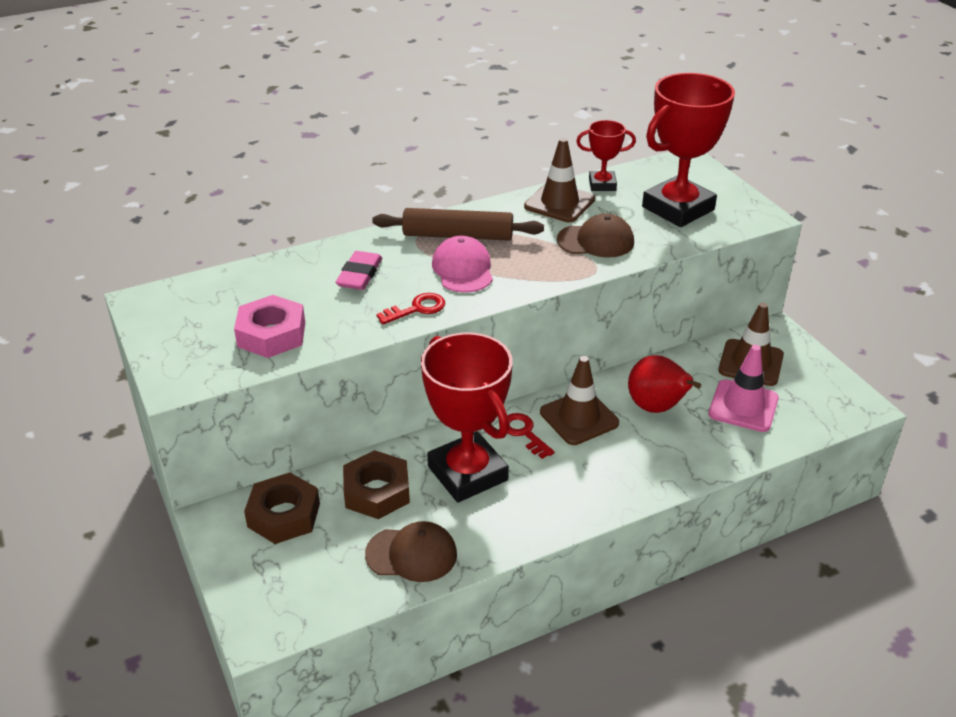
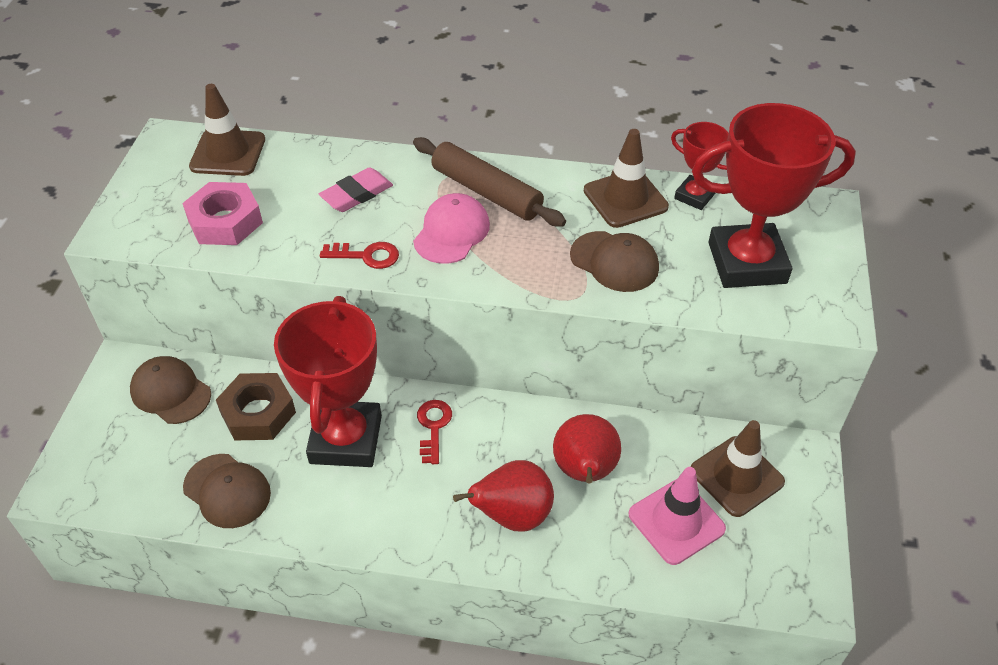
camera: 35 degrees right, 10 degrees up
(284, 515) = (171, 392): brown nut -> brown cap
(579, 418) = (498, 439): brown traffic cone -> brown traffic cone (228, 153)
(639, 457) = (512, 516): none -> red pear

